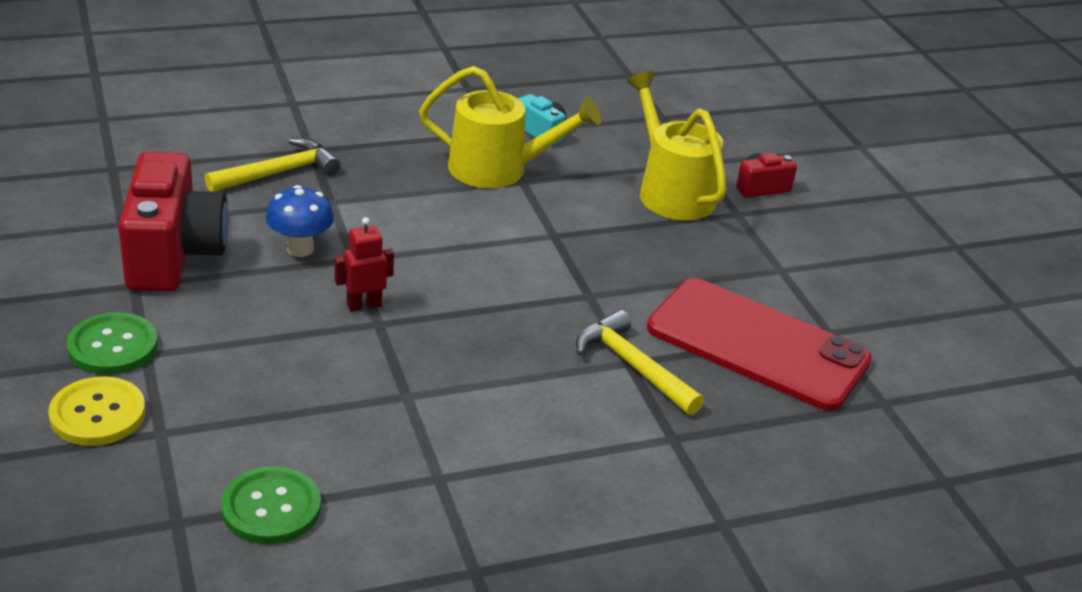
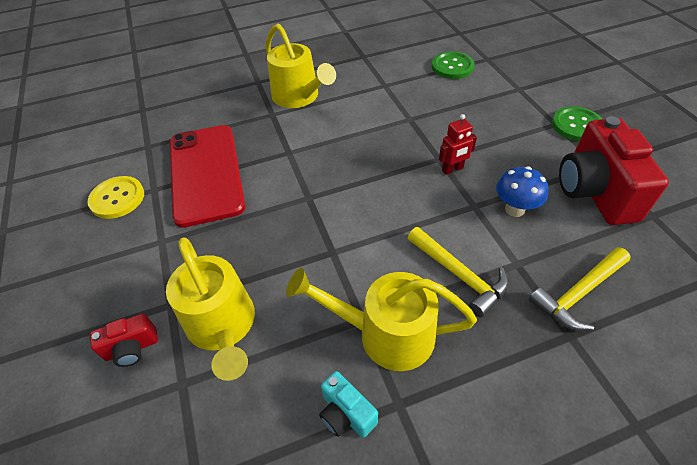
camera: 175 degrees left, 15 degrees up
(98, 414) = (554, 93): yellow button -> yellow button (117, 198)
(623, 470) = (299, 97): none -> yellow watering can
(633, 366) = (286, 149): yellow hammer -> yellow hammer (459, 275)
(757, 345) = (206, 173): red phone -> red phone turned 45 degrees clockwise

